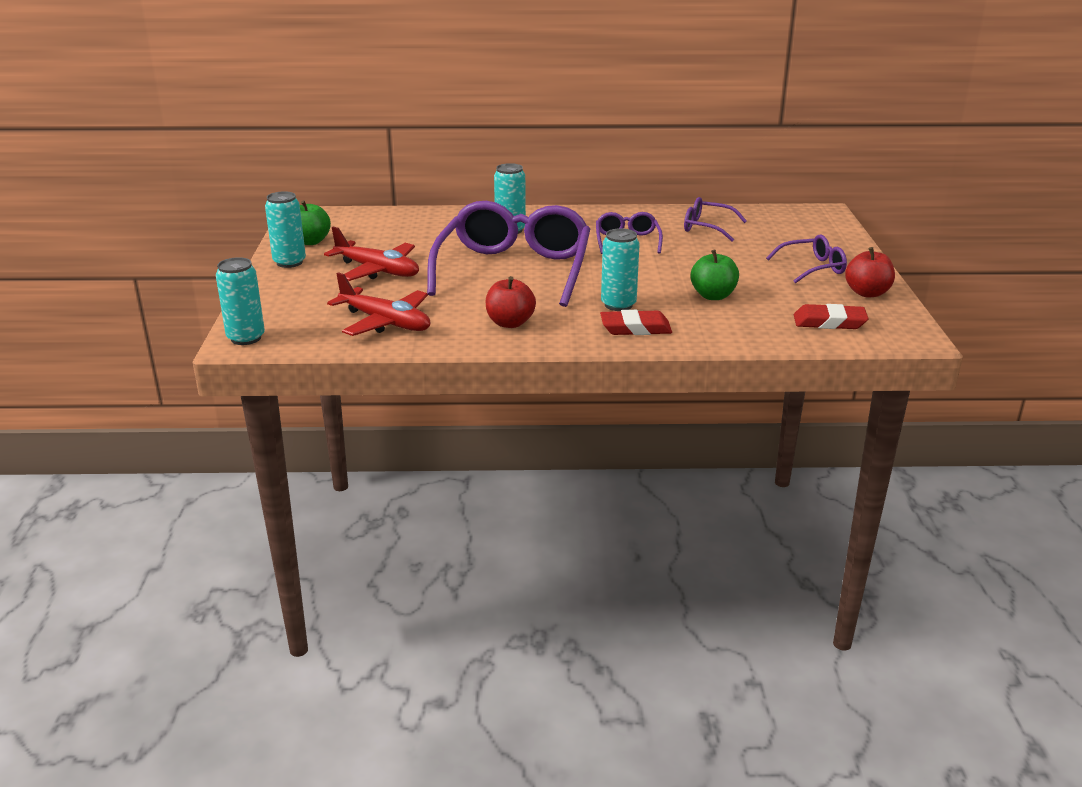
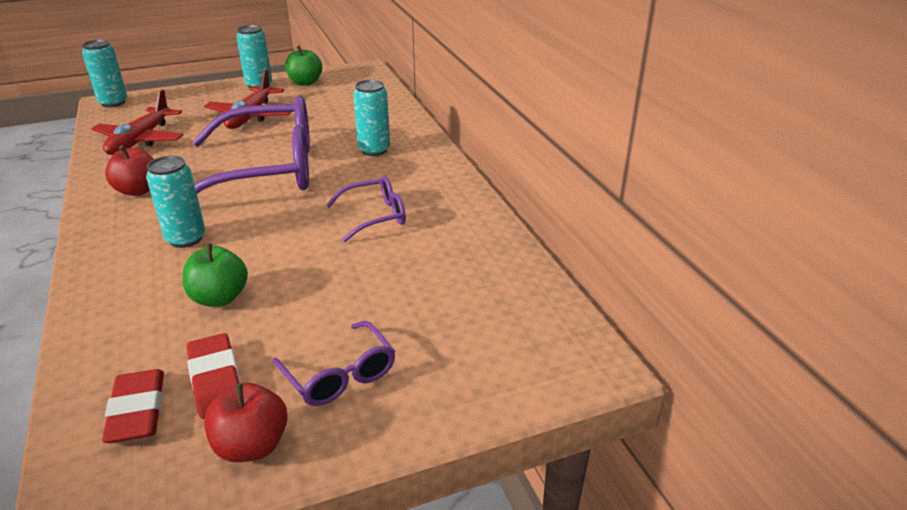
camera: 70 degrees right, 5 degrees up
(635, 328) = (123, 258): red eraser -> red eraser (216, 380)
(706, 227) = (452, 263): purple glasses -> none

